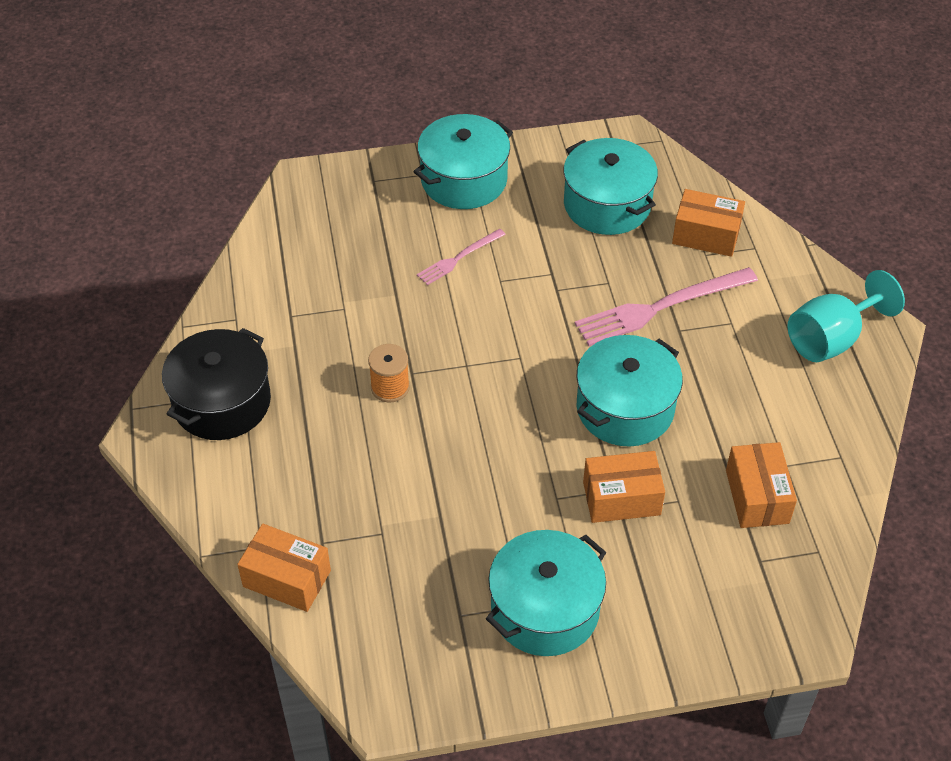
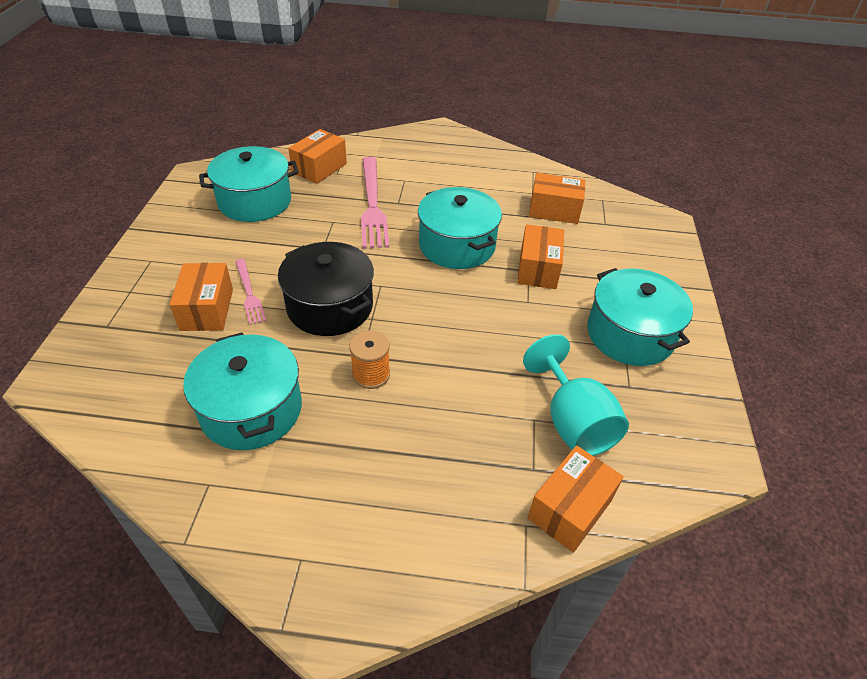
camera: 75 degrees left, 5 degrees down
(222, 402) = (320, 523): black pot -> black pot (330, 306)
(423, 237) = (207, 309): none -> orange box
(464, 180) = (160, 268): turquoise pot -> turquoise pot (251, 409)
(831, 339) = (439, 148): turquoise goblet -> turquoise goblet (572, 422)

